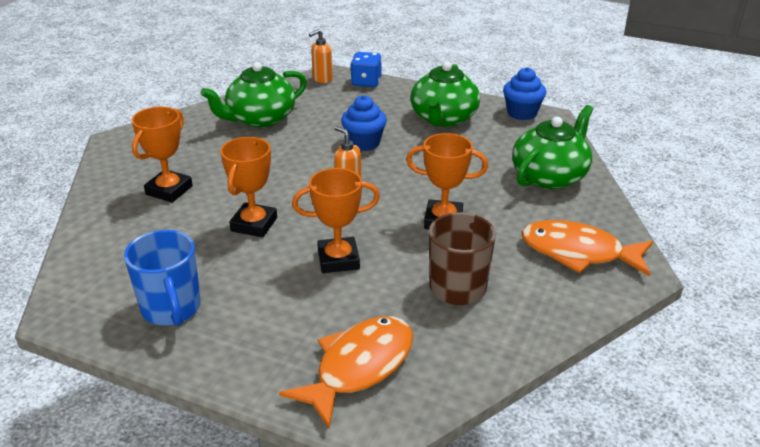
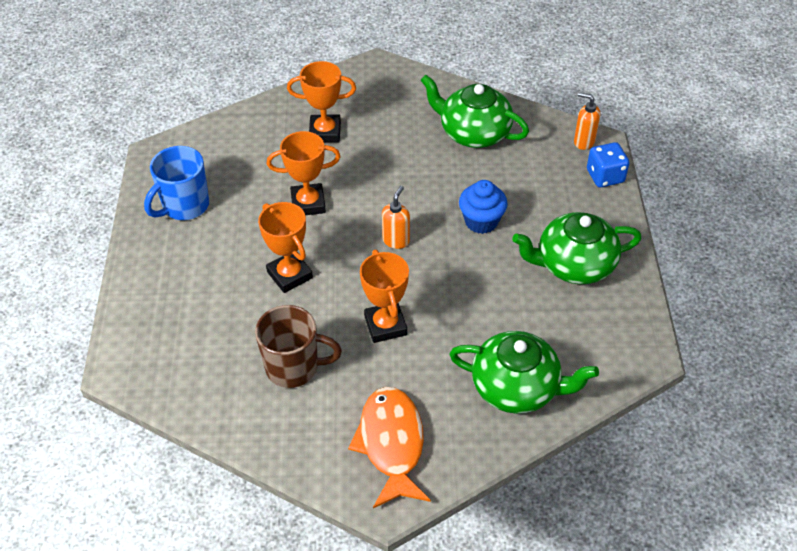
camera: 65 degrees right, 15 degrees up
(359, 367) = (170, 337): orange fish -> none
(522, 113) = (637, 328): blue cupcake -> none

